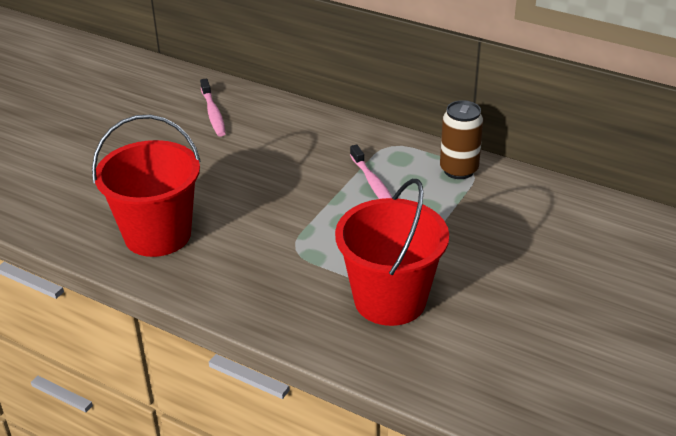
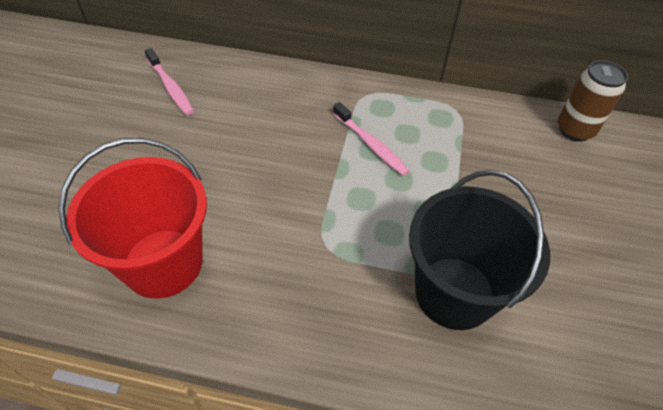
camera: 20 degrees left, 15 degrees up
(390, 300) = (454, 292): red bucket -> black bucket
(458, 170) = (443, 111): brown can -> brown can (575, 130)

